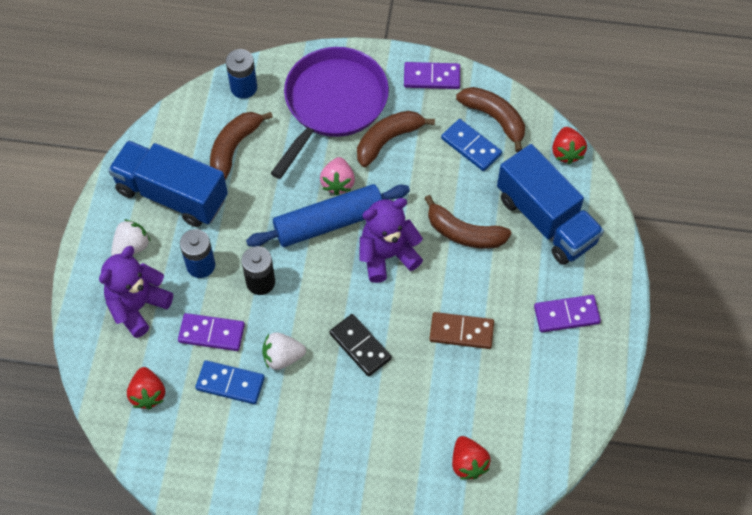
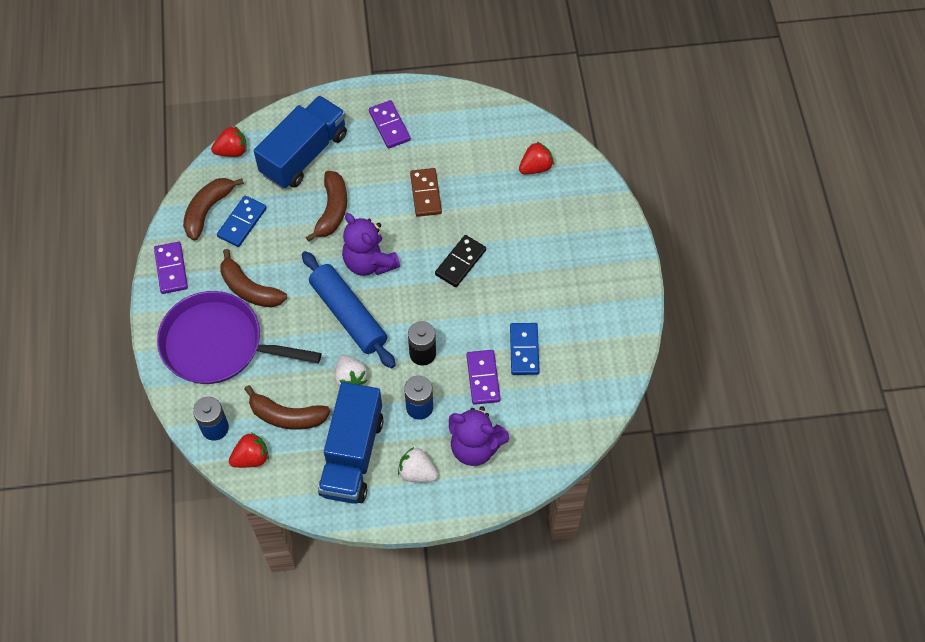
camera: 105 degrees left, 0 degrees up
(148, 394) = (554, 411): red strawberry -> red strawberry (251, 458)
(282, 357) = (488, 317): white strawberry -> white strawberry (350, 378)
(338, 183) = (305, 318): pink strawberry -> none

